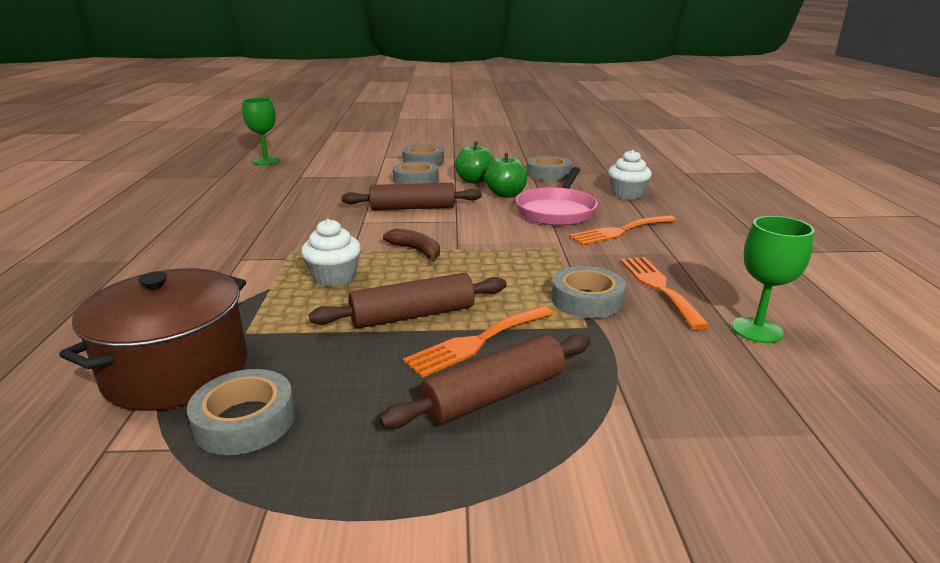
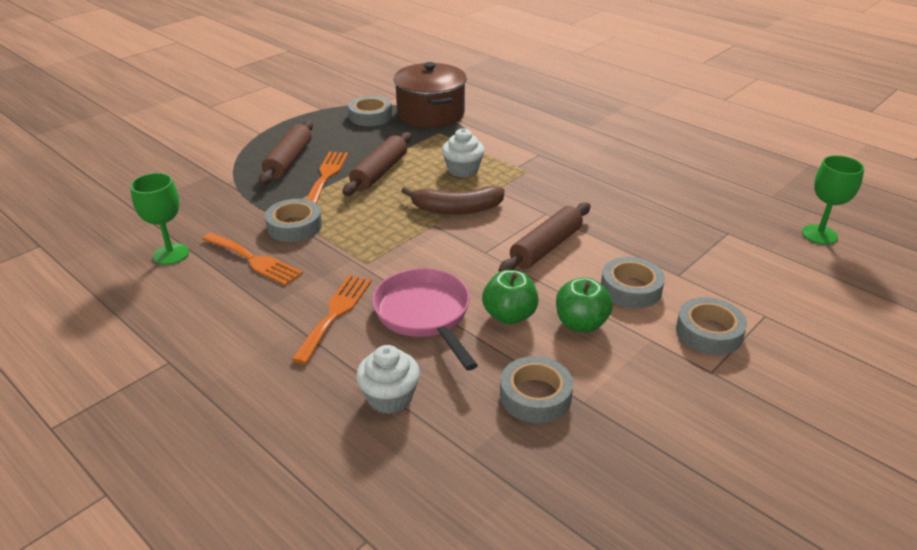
camera: 135 degrees right, 10 degrees up
(416, 251) = (456, 209): brown banana -> brown banana, size x1.51

